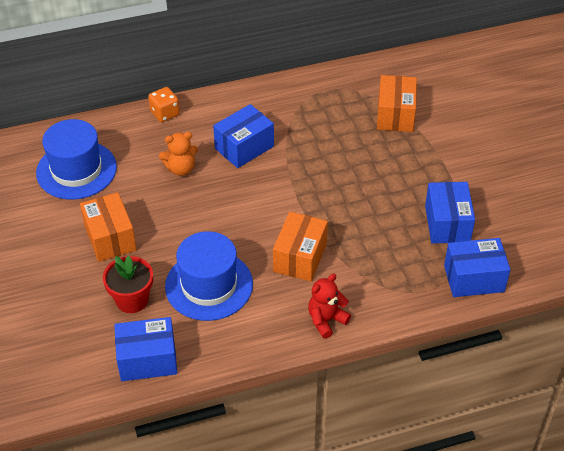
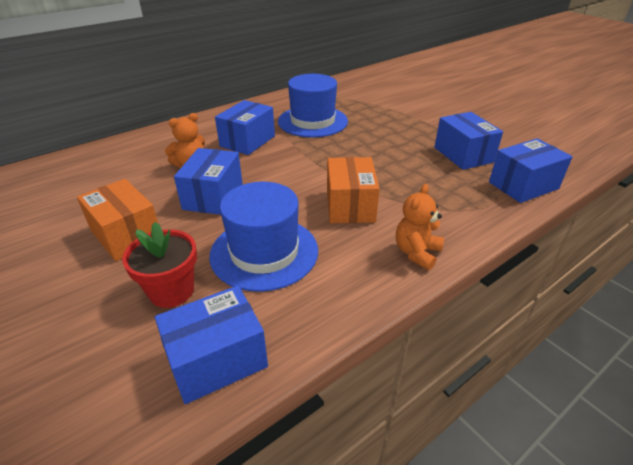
camera: 20 degrees left, 10 degrees down
(76, 170) = (73, 186): blue hat -> blue hat (312, 121)
(165, 113) = (161, 133): orange dice -> none
(188, 214) = (213, 196): none -> blue box
(326, 320) = (416, 253): red teddy bear -> orange teddy bear
(395, 115) = (364, 103): orange box -> none

